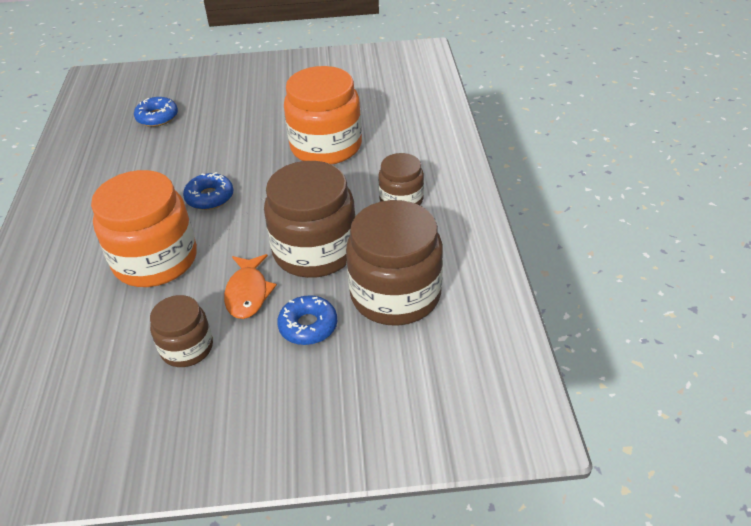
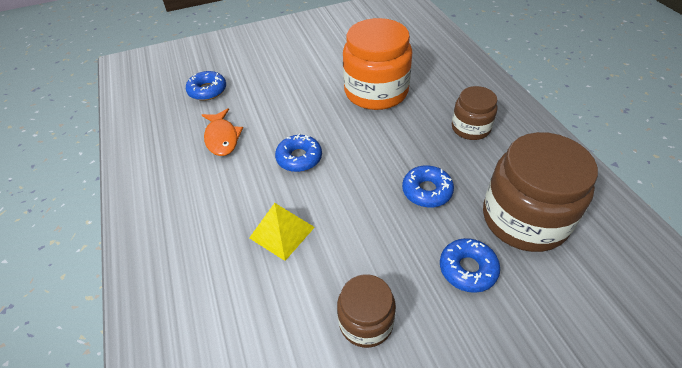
camera: 15 degrees left, 5 degrees up
(155, 260) = (282, 232): orange jar -> yellow pyramid
(248, 293) = (391, 247): orange fish -> orange fish (222, 138)
(315, 251) = (427, 191): brown jar -> blue donut

